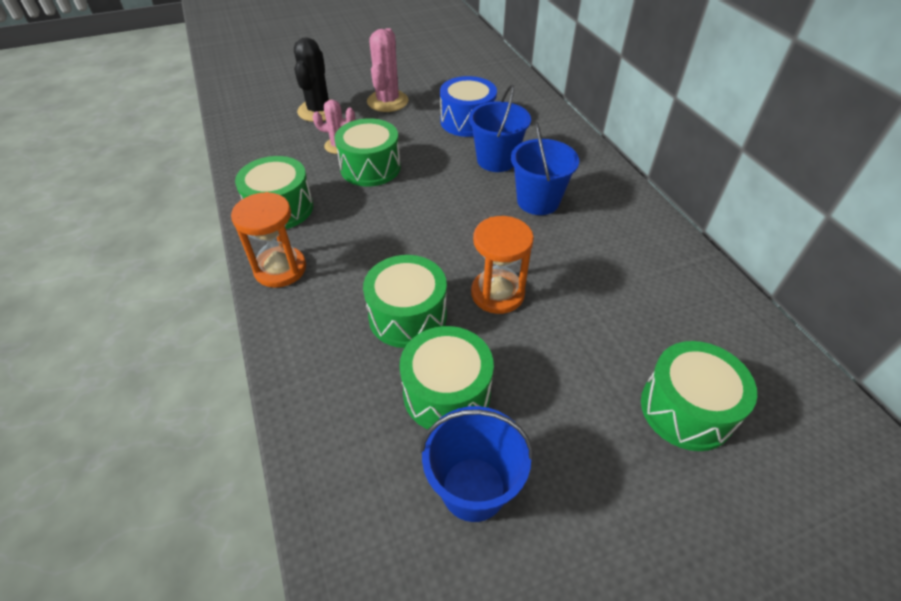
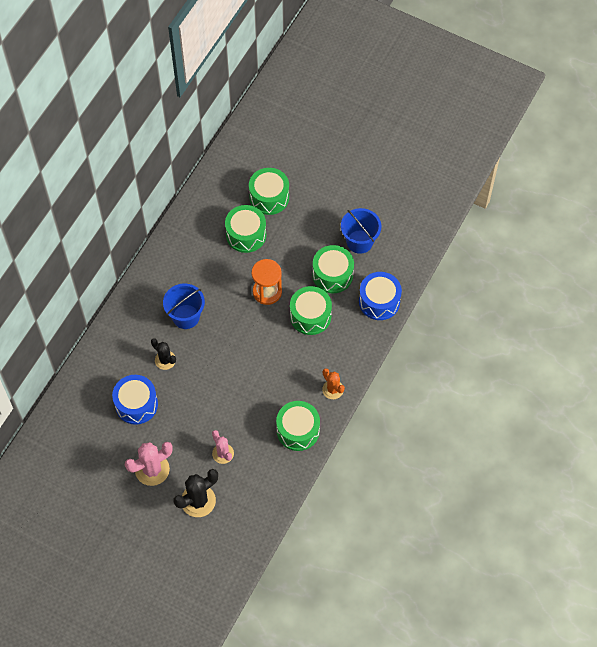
camera: 130 degrees left, 15 degrees up
(280, 269) = (333, 389): orange hourglass -> orange cactus
(330, 424) = (379, 301): none -> blue drum
(370, 167) = (228, 418): green drum -> green drum (246, 235)
(496, 160) = (165, 360): blue bucket -> black cactus

